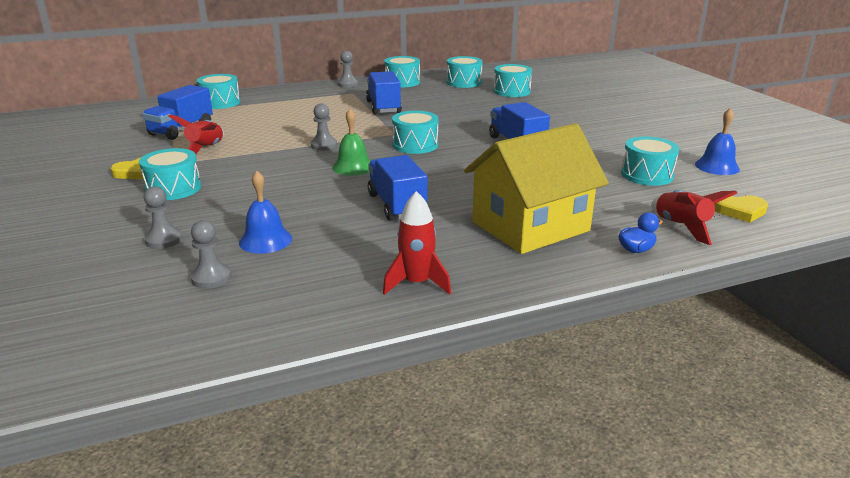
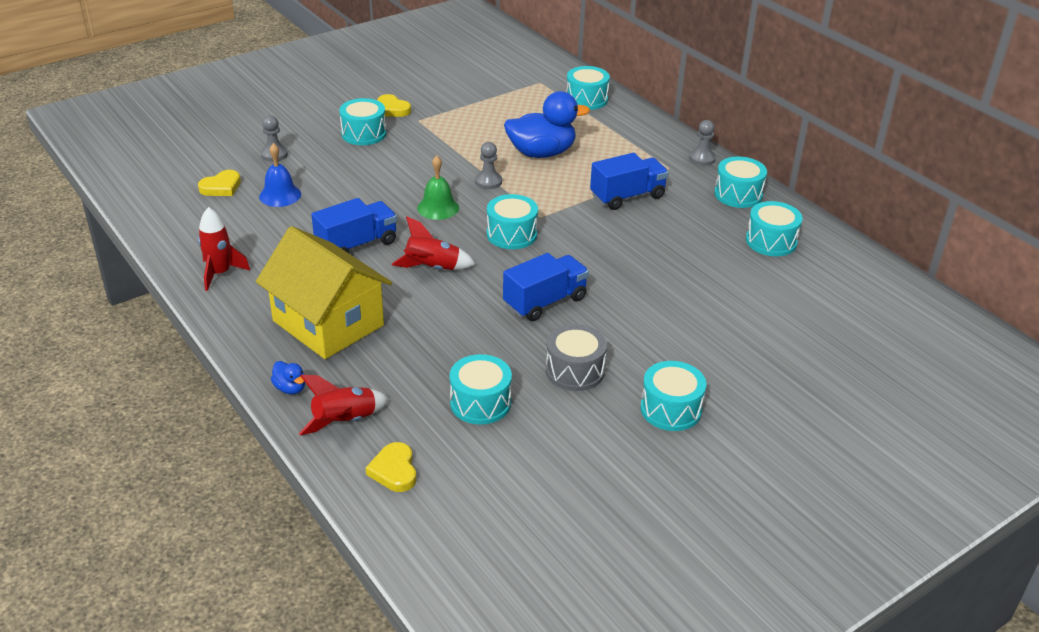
camera: 75 degrees right, 10 degrees up
(181, 130) = (497, 101): blue truck -> none
(206, 149) = (454, 125): red rocket -> red rocket (432, 268)
(211, 278) = (221, 187): grey pawn -> yellow heart
(293, 124) = (541, 153): none -> blue duck
(511, 91) = (755, 285): turquoise drum -> turquoise drum (670, 409)
(605, 144) = (575, 371): none -> grey drum
(717, 166) = (529, 466): blue bell -> none

